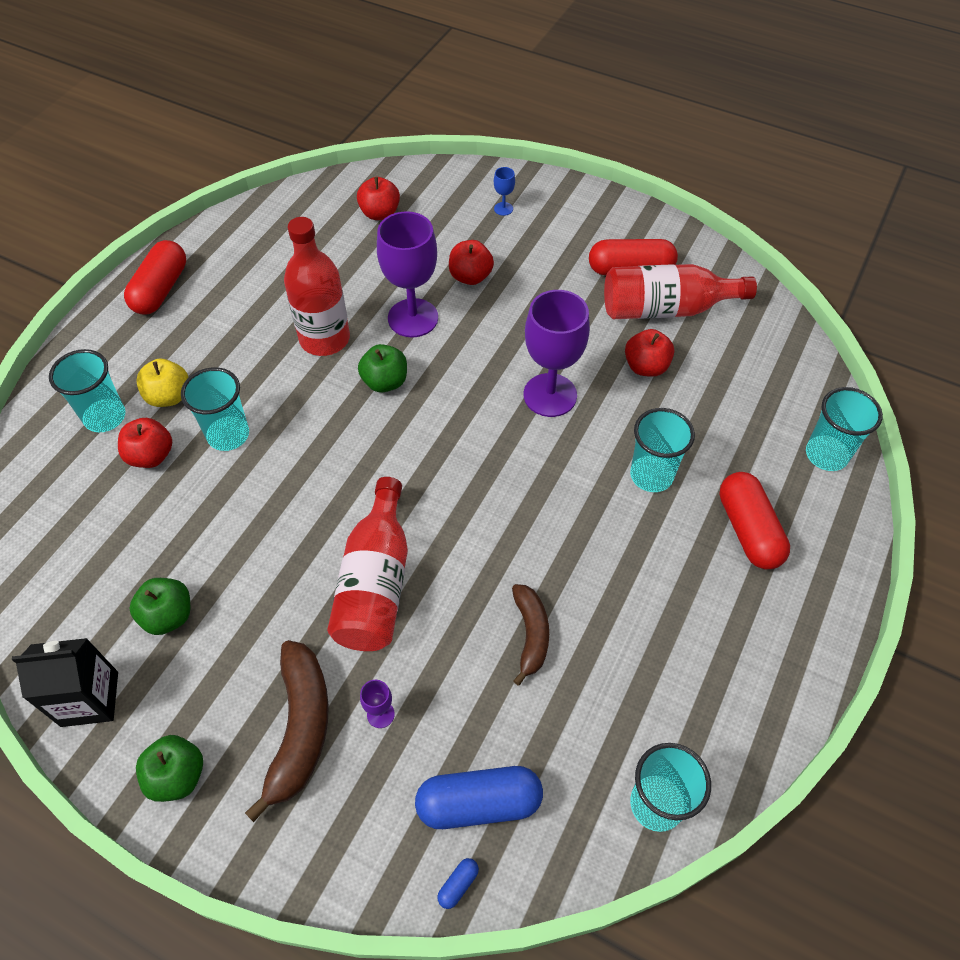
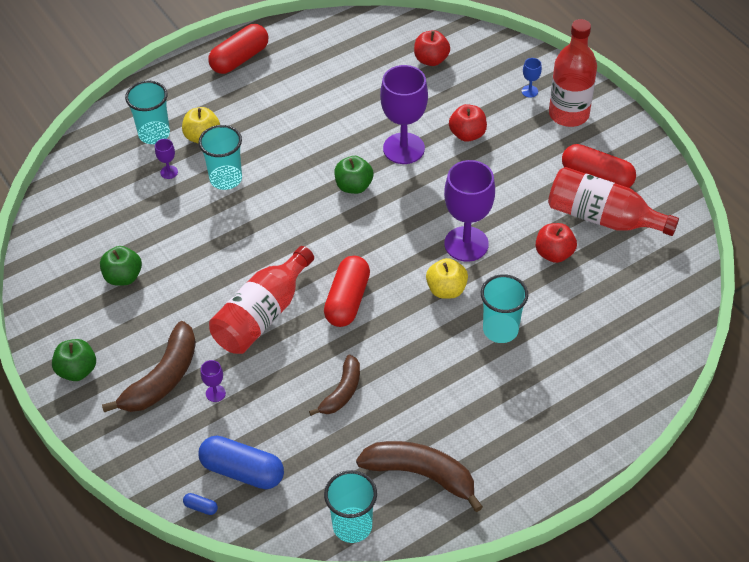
camera: 30 degrees right, 5 degrees down
(90, 699) = (52, 304): black carton -> none
(151, 456) = (169, 172): red apple -> purple goblet
(324, 339) = (331, 139): red bottle -> red bottle (568, 114)
(458, 884) = (201, 507): blue capsule -> blue capsule turned 45 degrees clockwise
(564, 456) = (446, 290): none -> yellow apple
(687, 692) = (421, 474): none -> brown banana
(748, 530) = (544, 396): red capsule -> red capsule (347, 300)
(826, 454) = (646, 373): turquoise cup -> none

